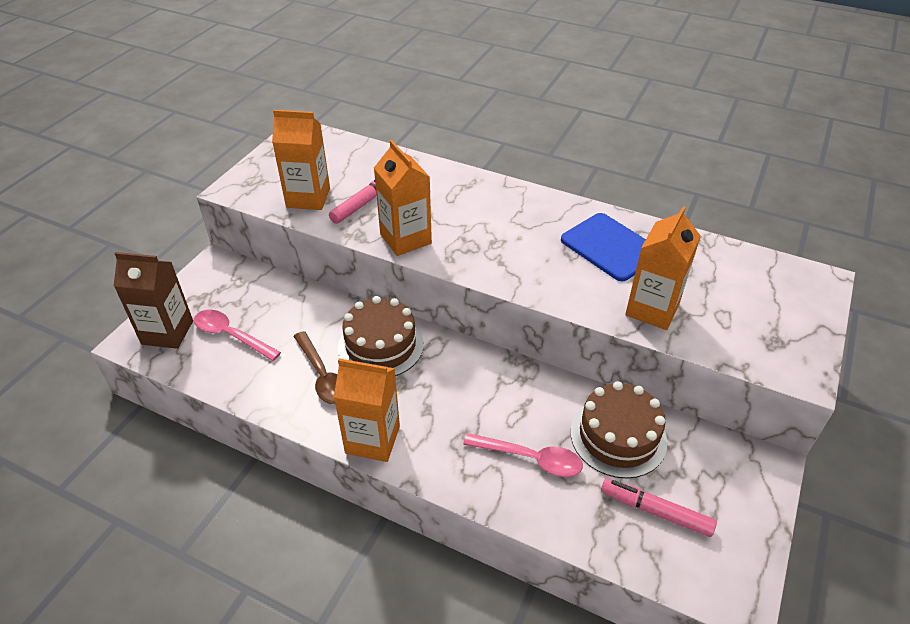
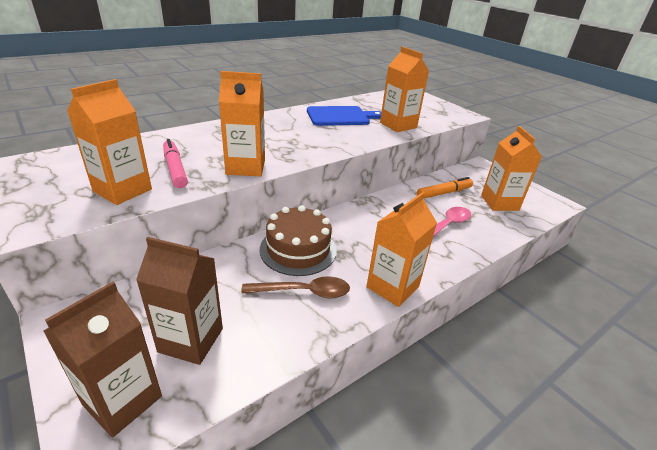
camera: 65 degrees left, 10 degrees down
(231, 335) = (191, 340): pink spoon -> brown carton
(618, 436) = (444, 193): brown cake -> orange marker
(655, 511) = (499, 203): pink marker -> orange carton

